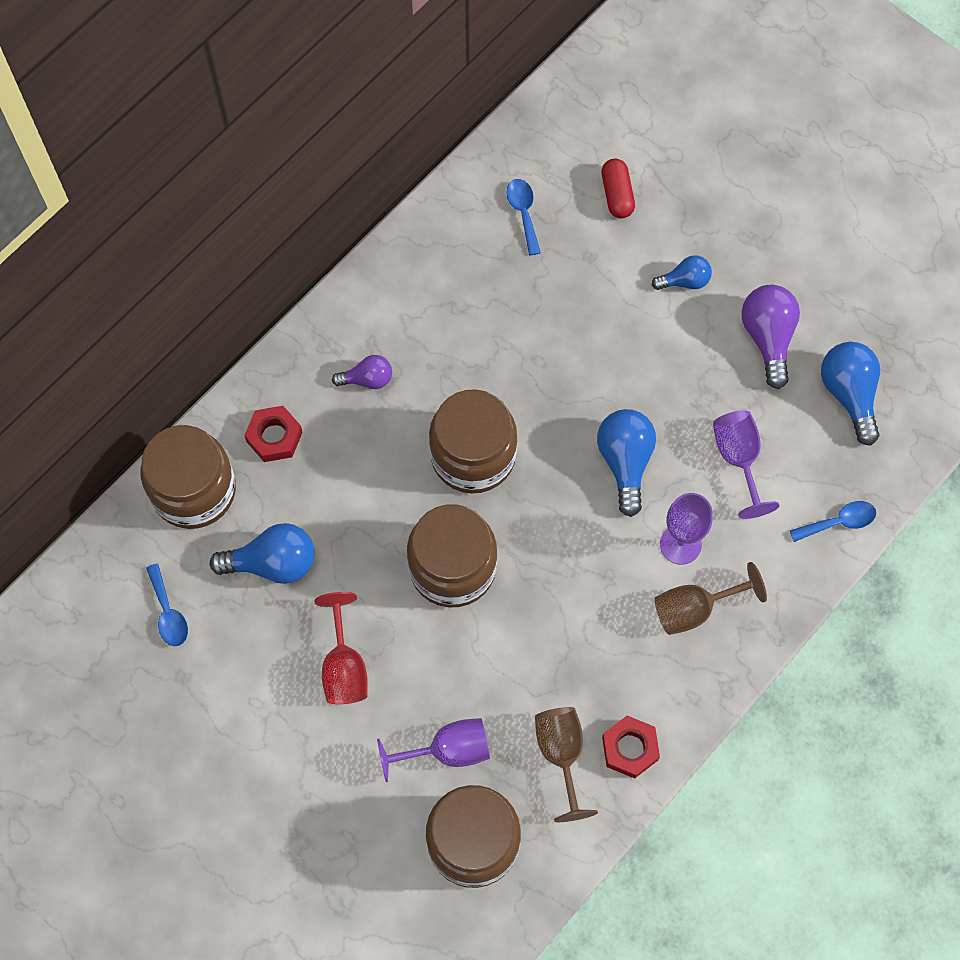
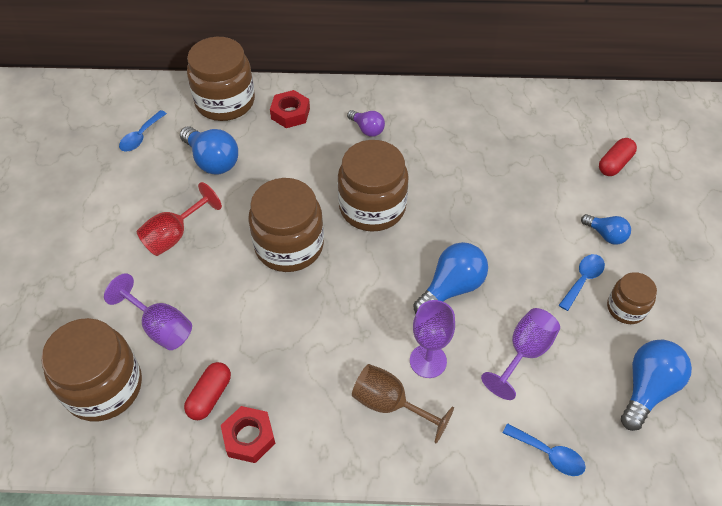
camera: 50 degrees right, 15 degrees down
(523, 213) = (547, 130): blue spoon -> blue spoon (583, 280)
(561, 754) = (210, 396): brown goblet -> red capsule
(768, 338) = (626, 308): purple light bulb -> brown jar

